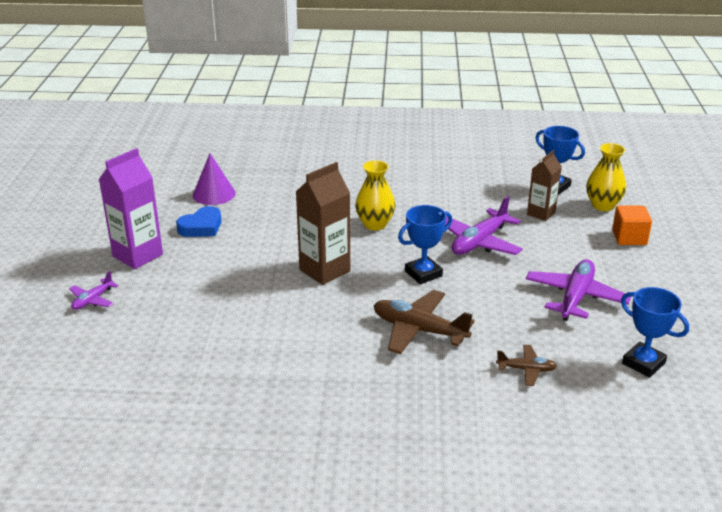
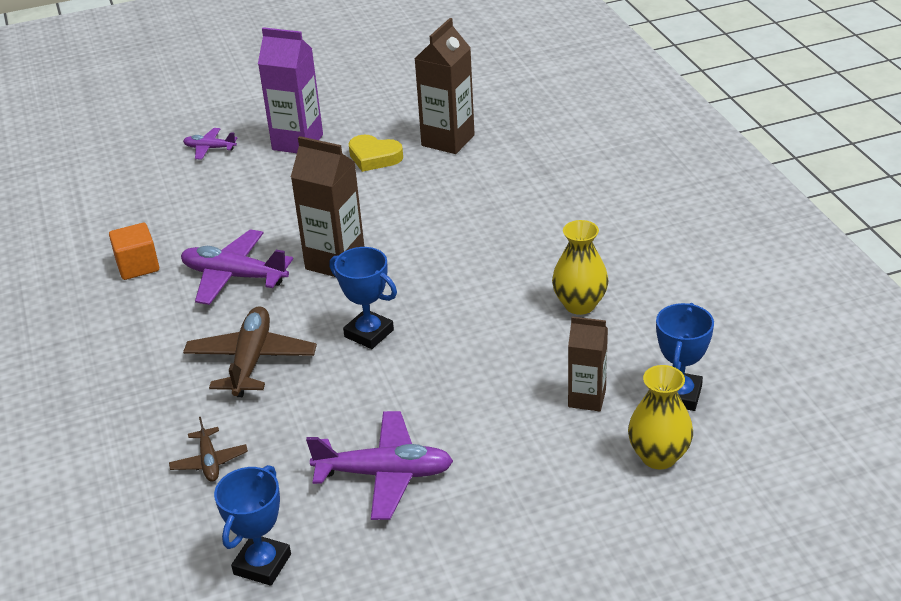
camera: 70 degrees right, 5 degrees up
(201, 227) = (374, 157): blue heart -> yellow heart
(214, 194) = (448, 140): purple cone -> brown carton
(375, 224) = (458, 267): yellow vase -> yellow vase (579, 304)
(479, 242) = (470, 360): purple plane -> purple plane (234, 276)
(629, 237) = (578, 501): orange cube -> orange cube (138, 266)

